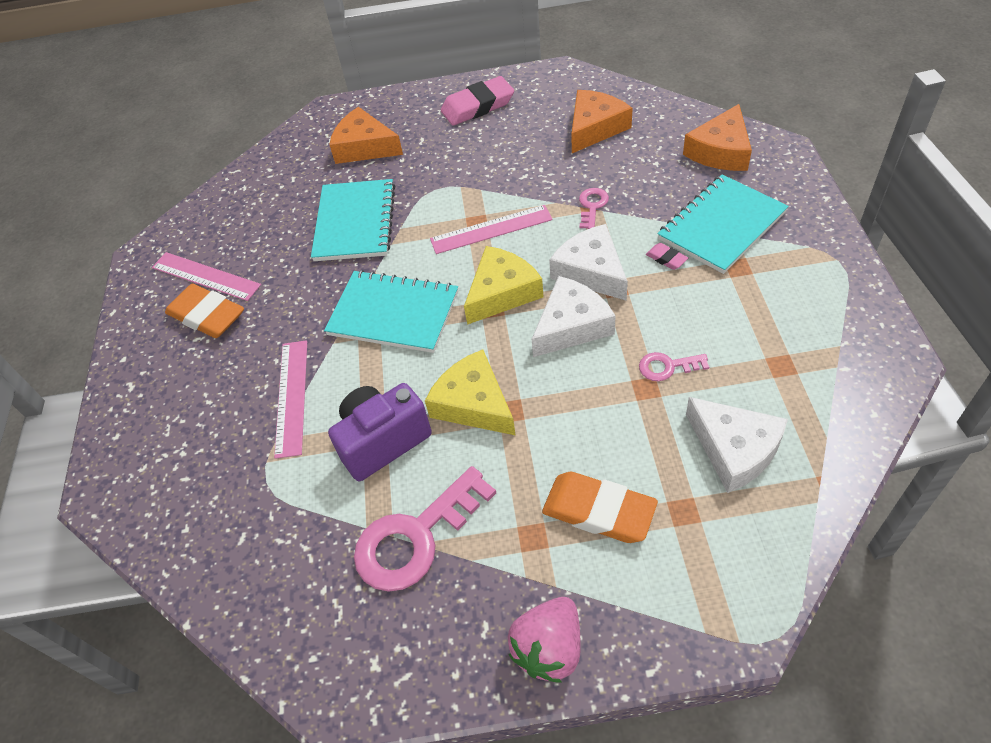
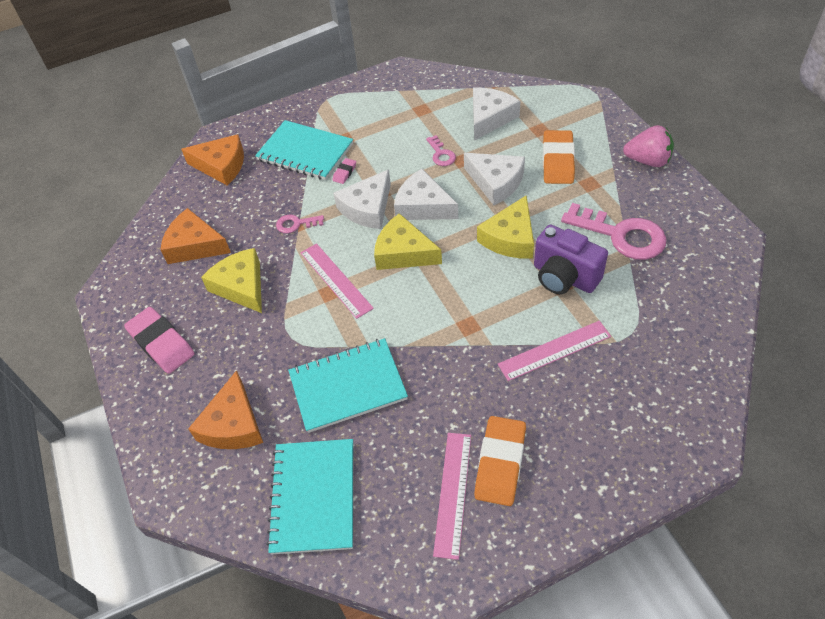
camera: 110 degrees left, 0 degrees up
(393, 313) = (447, 314): turquoise notebook -> turquoise notebook (313, 496)
(520, 159) = (241, 286): none -> yellow cheese
(583, 416) = (496, 182): none -> white cheese

